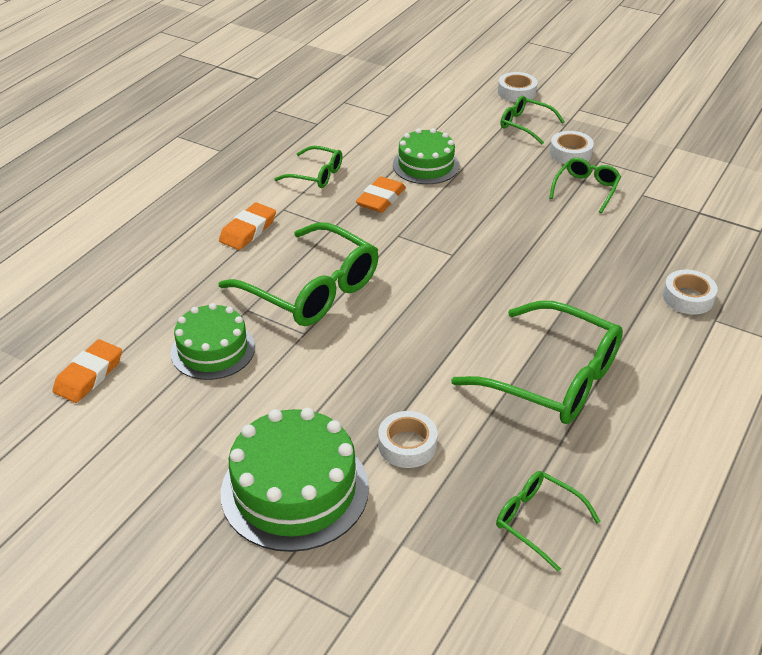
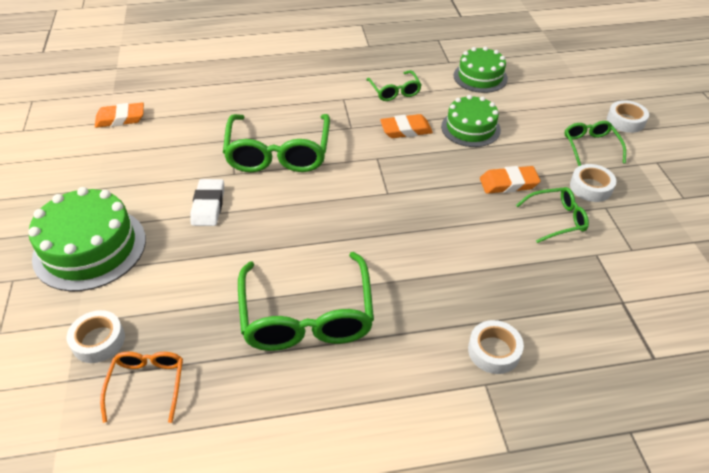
camera: 50 degrees right, 5 degrees up
(213, 350) = (183, 148): green cake -> green cake (480, 77)
(248, 230) = (305, 98): orange eraser -> orange eraser (508, 183)
(333, 373) = (208, 206): none -> white eraser
(407, 445) = (170, 276): white tape -> white tape (98, 340)
(538, 521) = (147, 385): green glasses -> orange glasses

